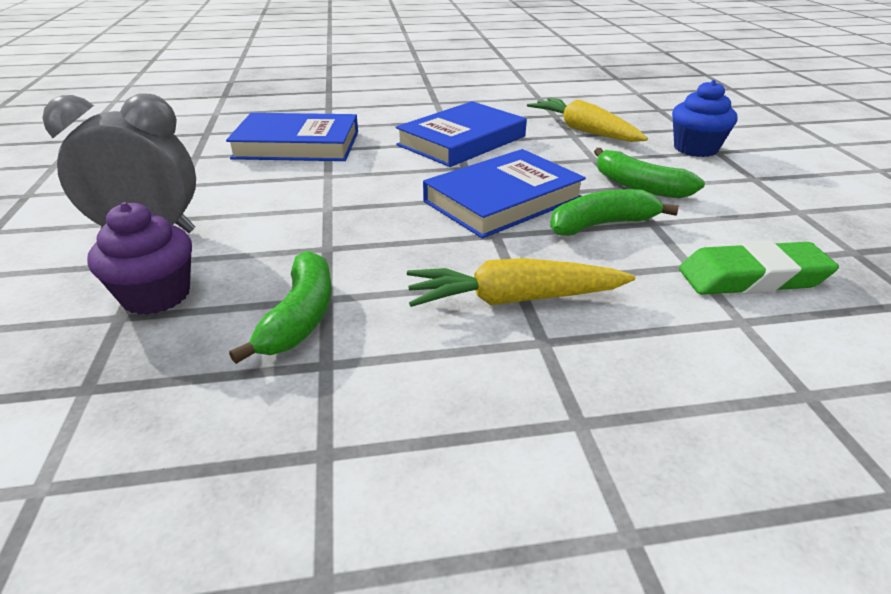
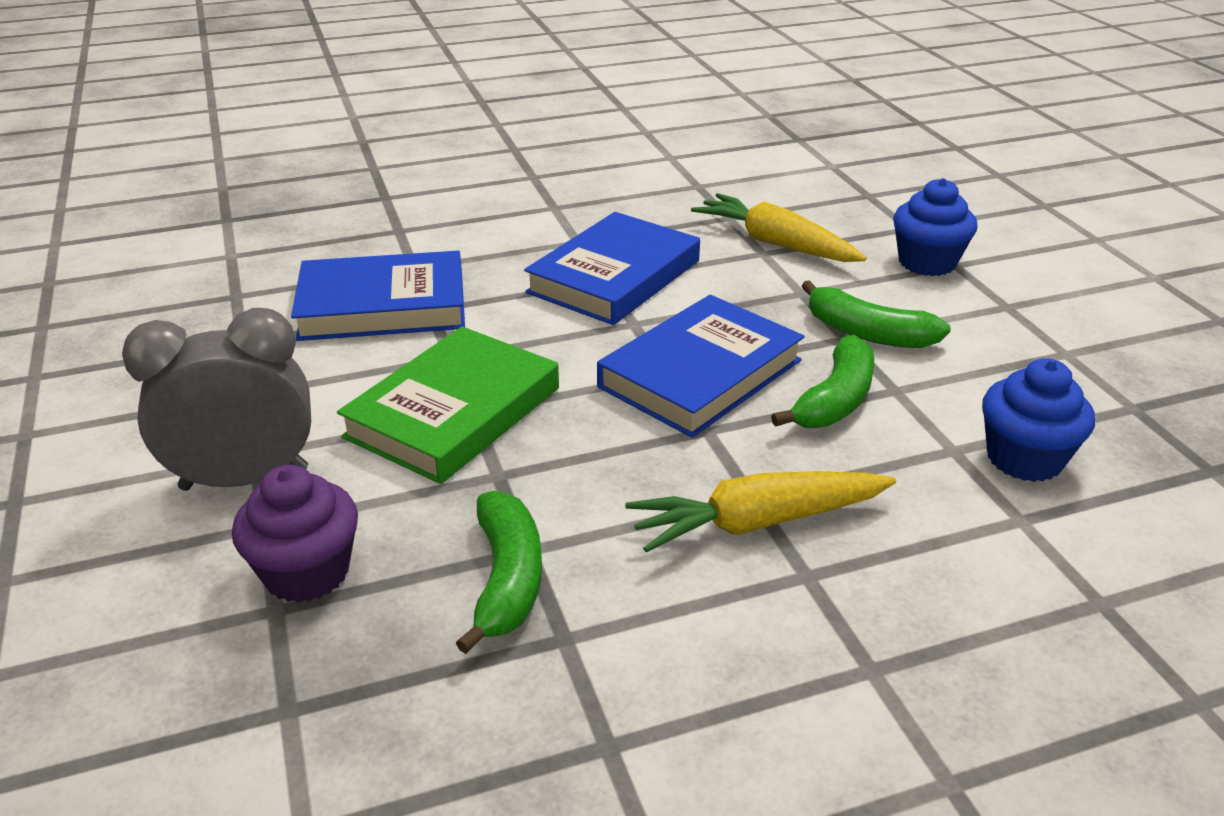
camera: 10 degrees left, 0 degrees up
(314, 207) = (454, 412): none -> green book
(602, 224) = (835, 400): green banana -> green banana turned 150 degrees clockwise
(752, 278) = (1024, 458): green eraser -> blue cupcake

